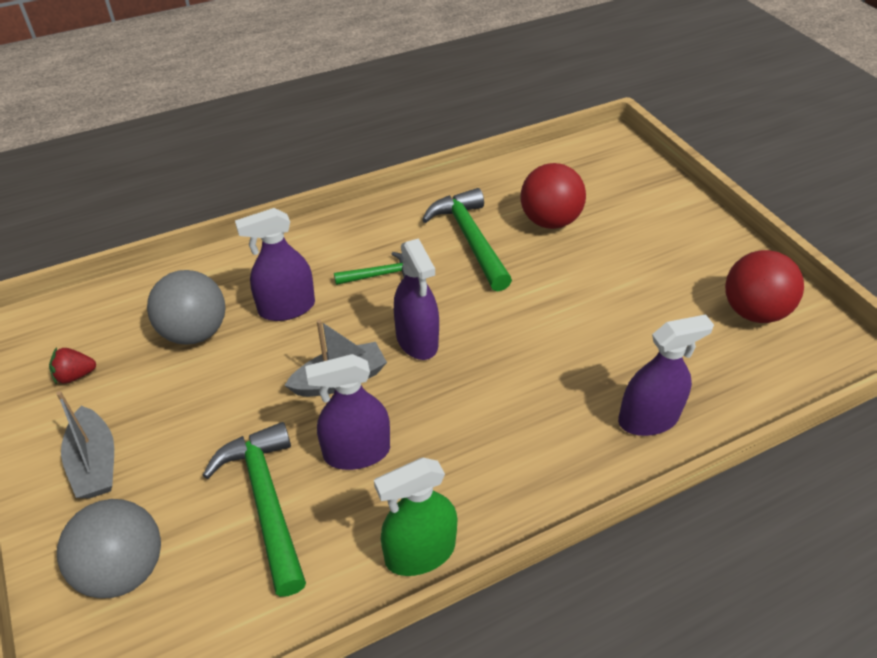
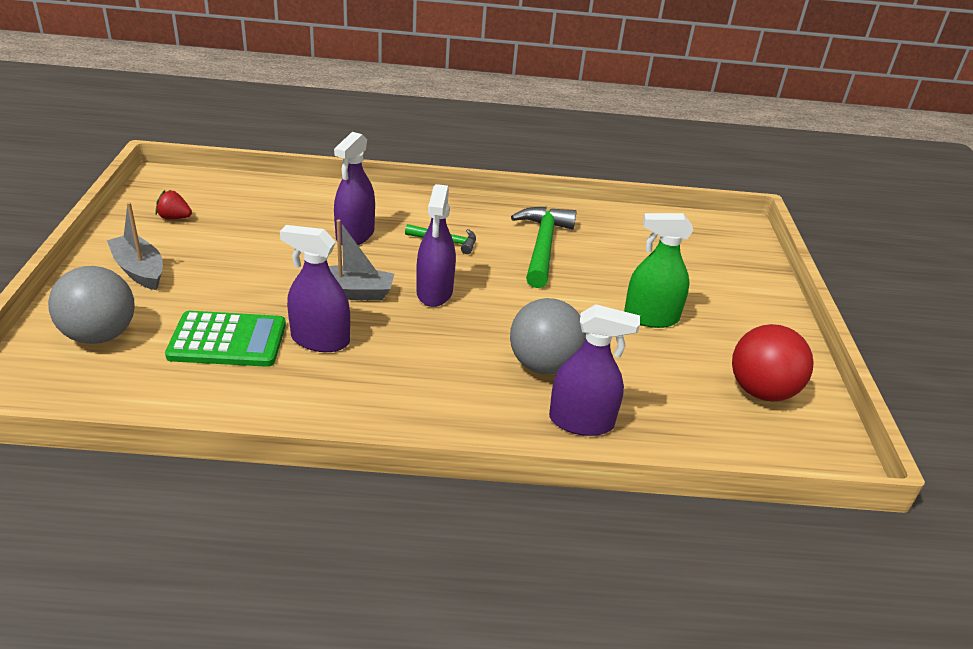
camera: 25 degrees right, 10 degrees down
(95, 463) = (139, 270): grey boat -> grey boat turned 135 degrees clockwise
(195, 332) = (276, 224): grey ball -> grey ball (543, 365)
(266, 502) = (227, 340): green hammer -> green calculator
(287, 308) = (355, 235): purple spray bottle -> purple spray bottle turned 75 degrees counterclockwise
(420, 552) = (306, 420): green spray bottle -> green spray bottle (651, 317)
(549, 221) = (625, 259): red ball -> none

